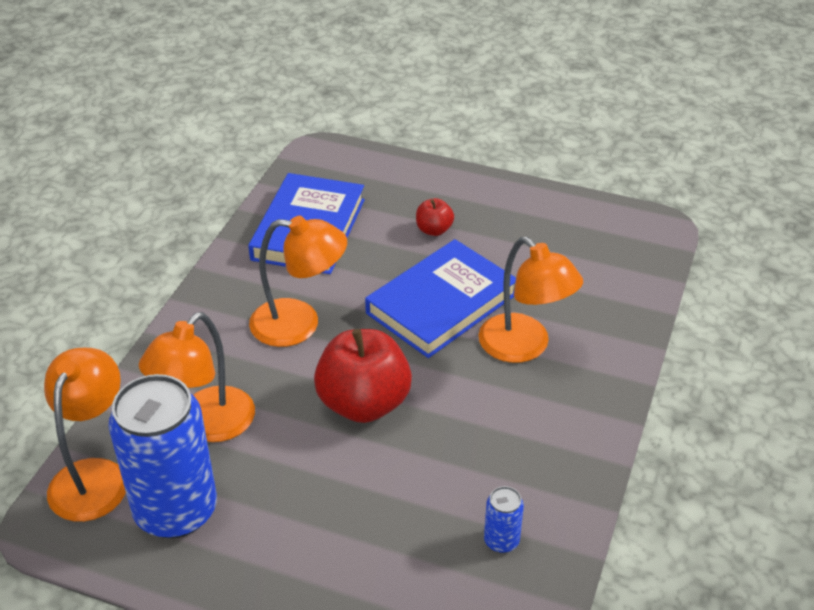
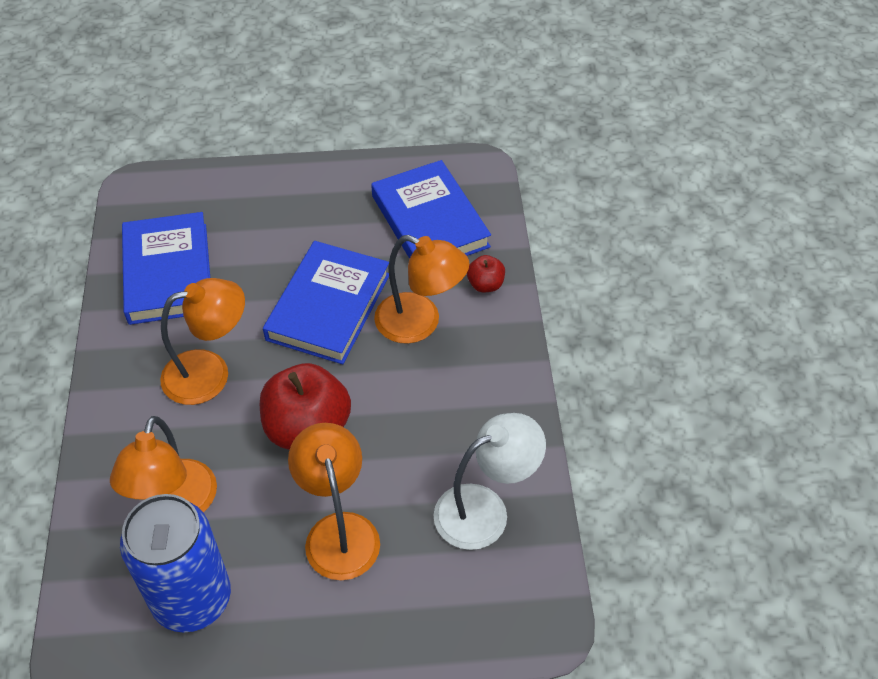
camera: 25 degrees left, 10 degrees up
(94, 475) = (96, 597): orange lamp -> orange lamp (339, 531)
(434, 230) = (285, 234): red apple -> red apple (485, 284)
(501, 541) = (485, 509): blue can -> white lamp
(582, 260) = (430, 221): none -> blue book

